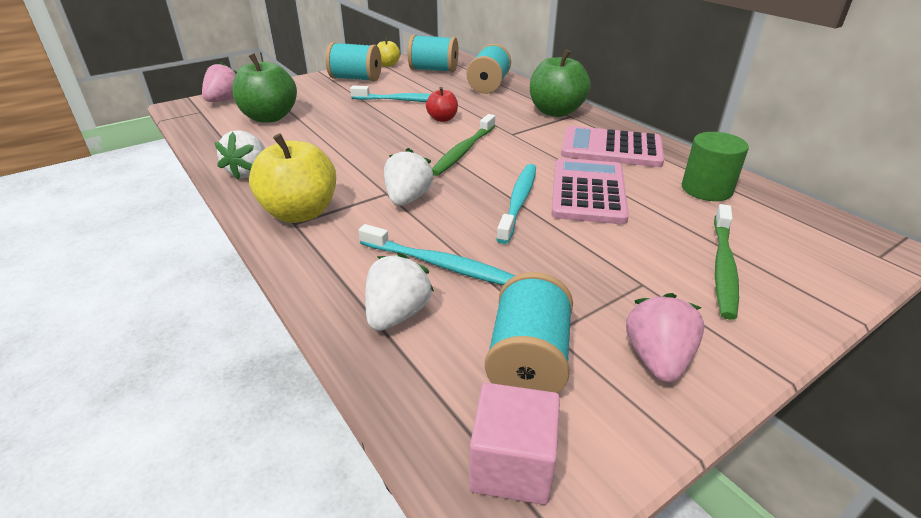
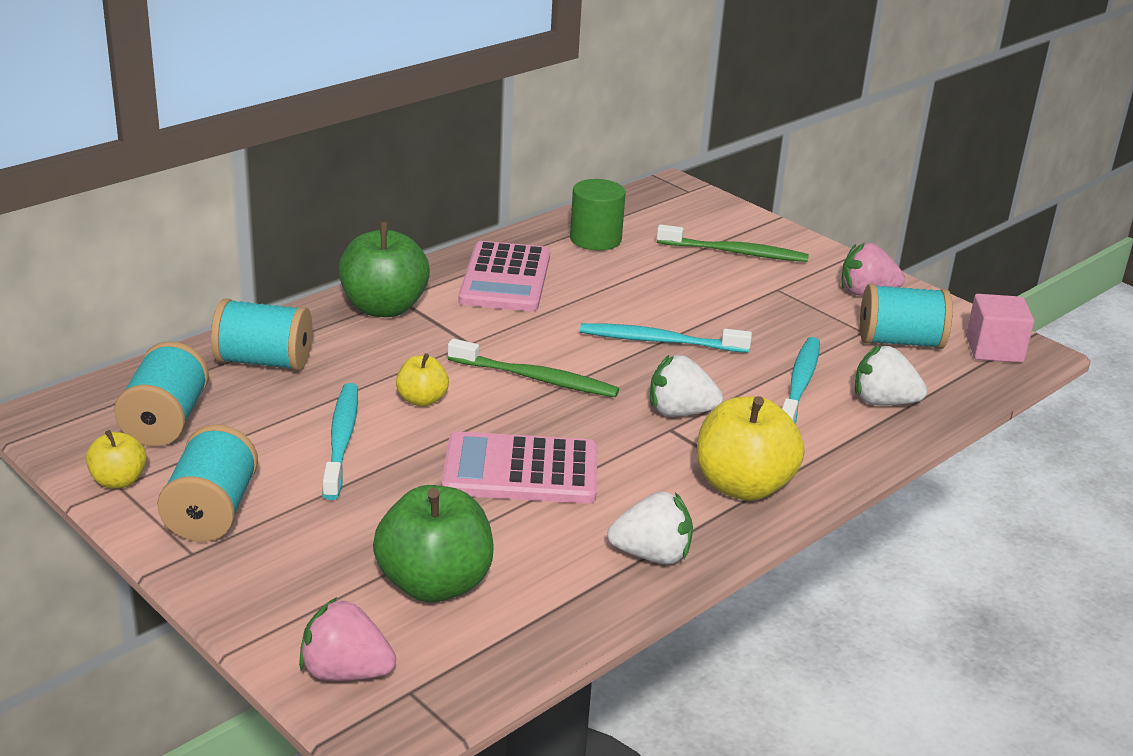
camera: 100 degrees left, 5 degrees down
(442, 119) = (422, 400): red apple -> yellow apple
(588, 192) = (623, 301): pink calculator -> pink calculator (520, 471)

